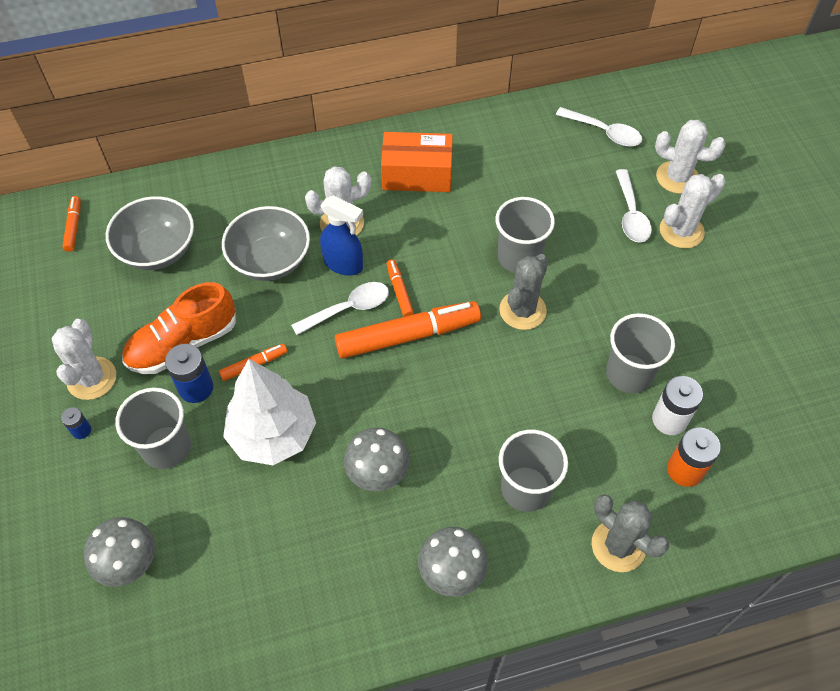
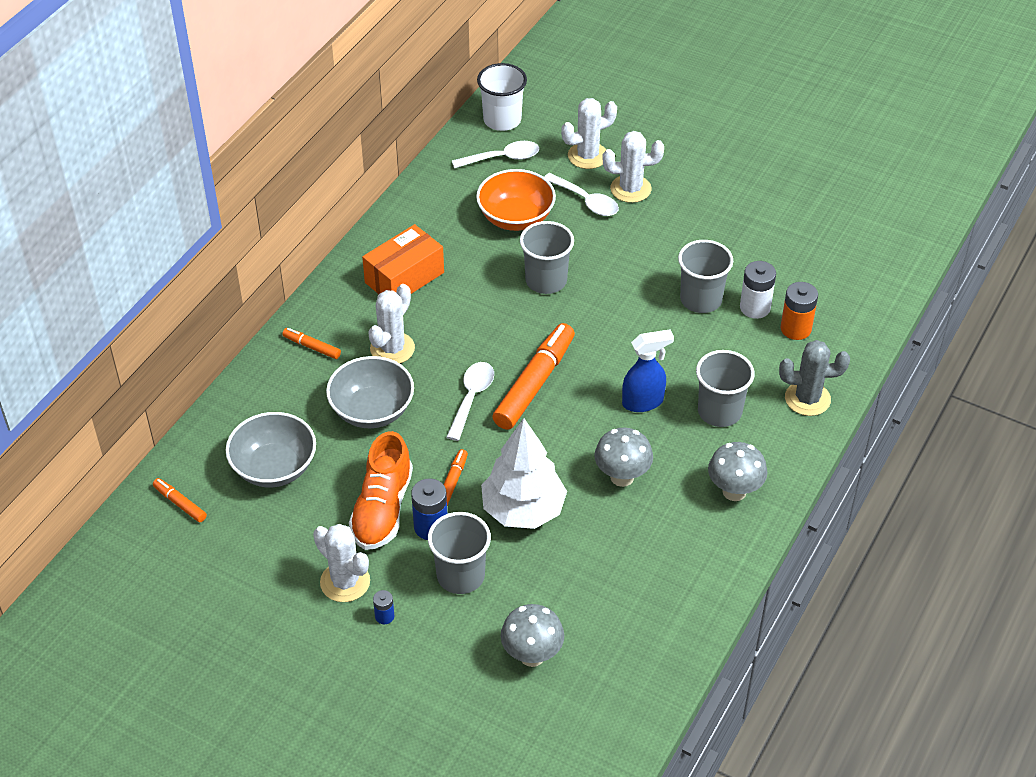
camera: 45 degrees left, 10 degrees down
(344, 264) = (430, 373): blue spray bottle -> blue spray bottle (643, 402)
(399, 291) = (492, 361): orange marker -> orange marker (312, 347)
(522, 310) = (590, 312): grey cactus -> none
(557, 188) = (516, 218): none -> orange bowl
(641, 101) = (502, 120): none -> white cup
(681, 231) = (630, 189): white cactus -> white cactus turned 75 degrees clockwise

